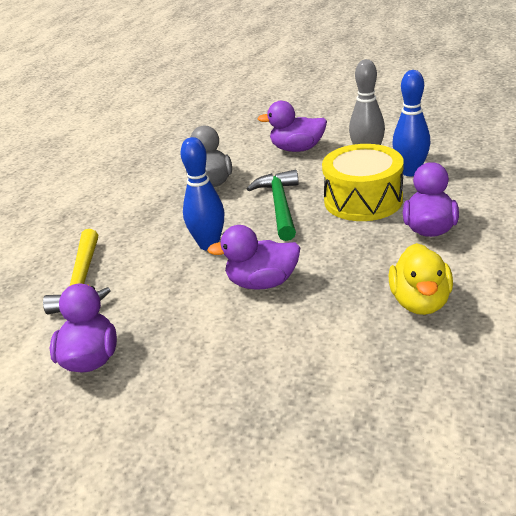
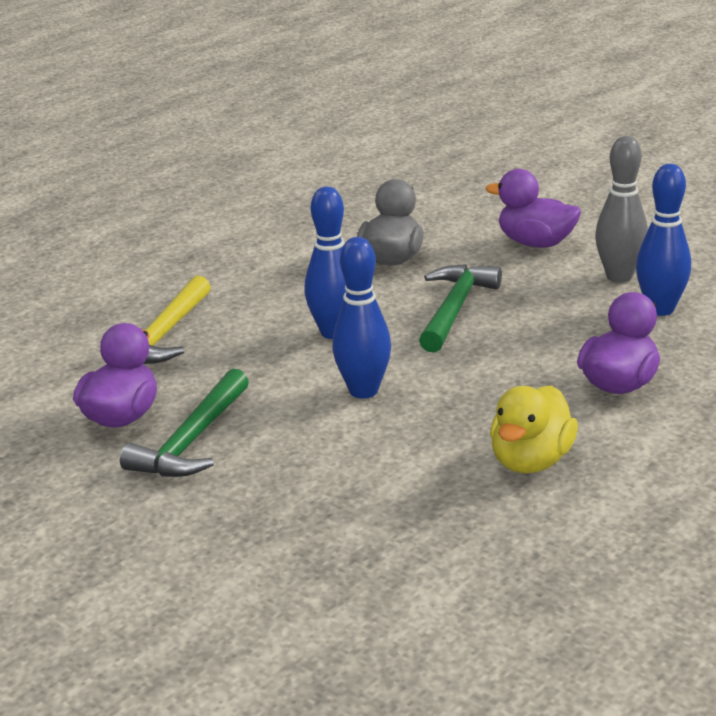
camera: 20 degrees right, 5 degrees down
(161, 362) = (192, 441): none -> green hammer
(262, 283) = (363, 391): purple duck -> blue bowling pin
(363, 200) = (566, 329): yellow drum -> none

